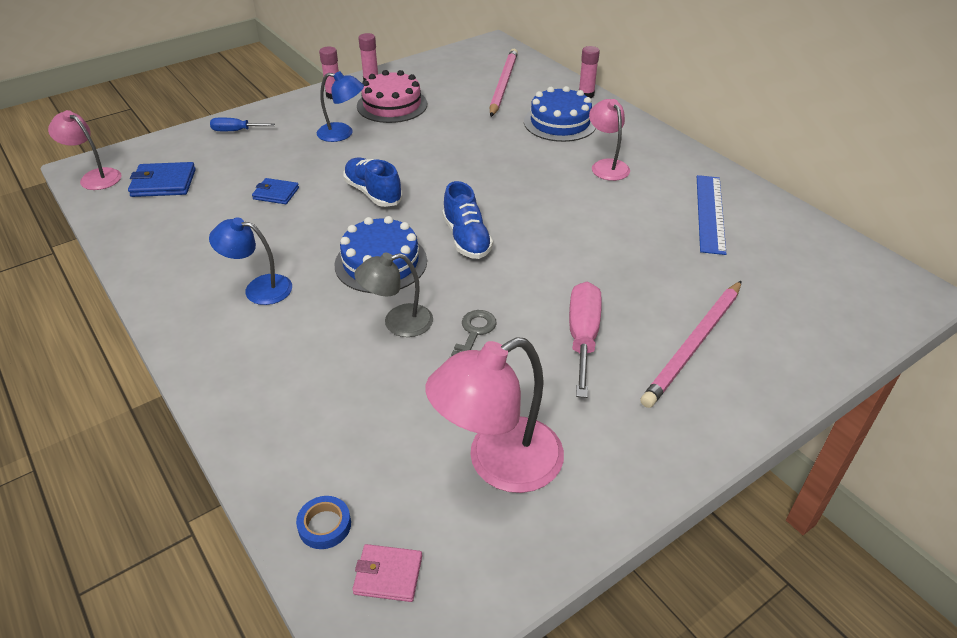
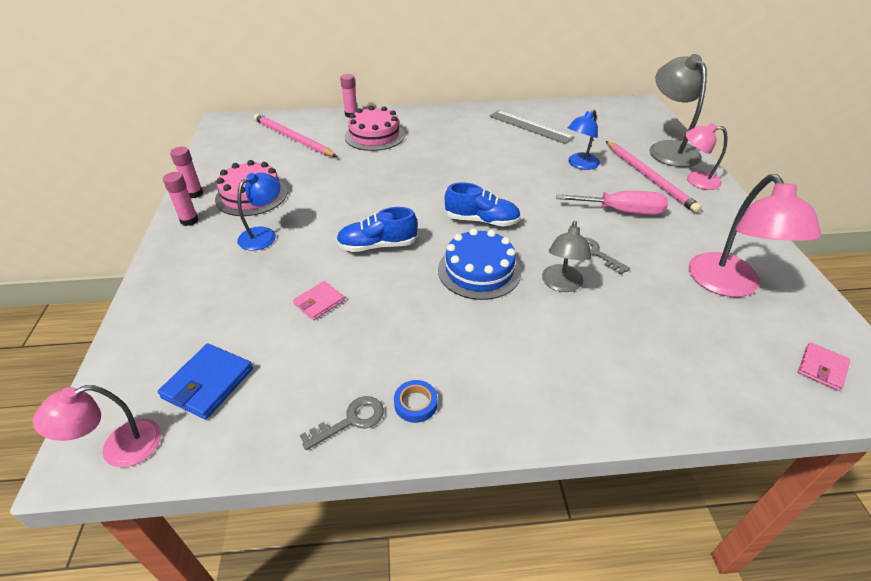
camera: 60 degrees left, 0 degrees up
(156, 257) = (350, 421): none -> grey key
(236, 131) = (169, 301): blue screwdriver -> none
(259, 288) = (462, 353): blue lamp -> blue lamp (580, 164)
(276, 193) = (319, 302): blue wallet -> pink wallet
(324, 525) = (771, 389): blue tape -> blue tape (415, 404)
(560, 122) = (374, 136): blue cake -> pink cake
(583, 337) = (622, 211): pink screwdriver -> pink screwdriver turned 150 degrees clockwise
(606, 166) = (447, 139): pink lamp -> pink lamp (695, 180)
(710, 213) = (530, 127): blue ruler -> grey ruler
(802, 349) = (668, 149): none -> grey lamp

